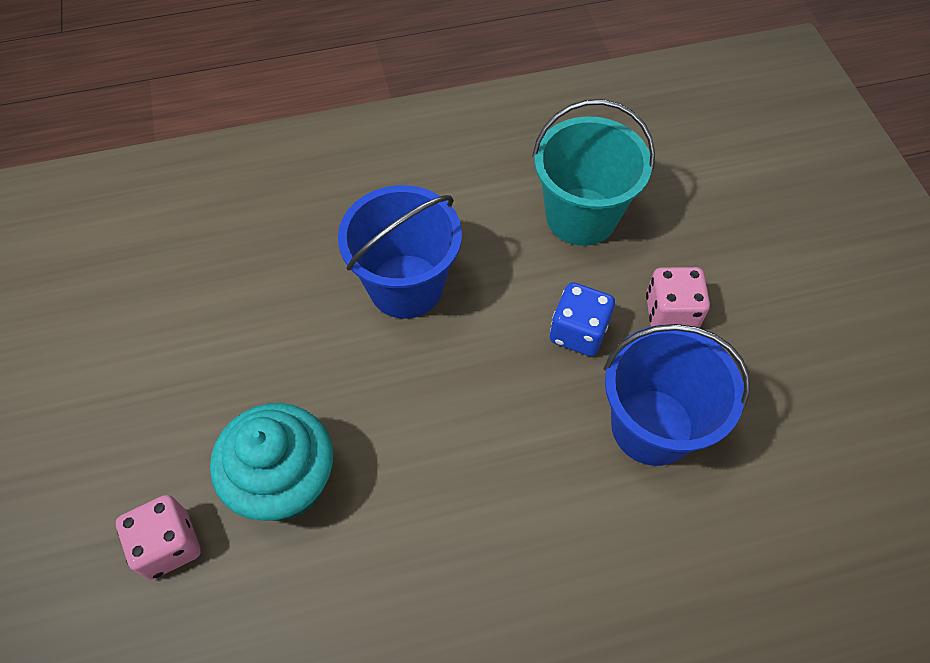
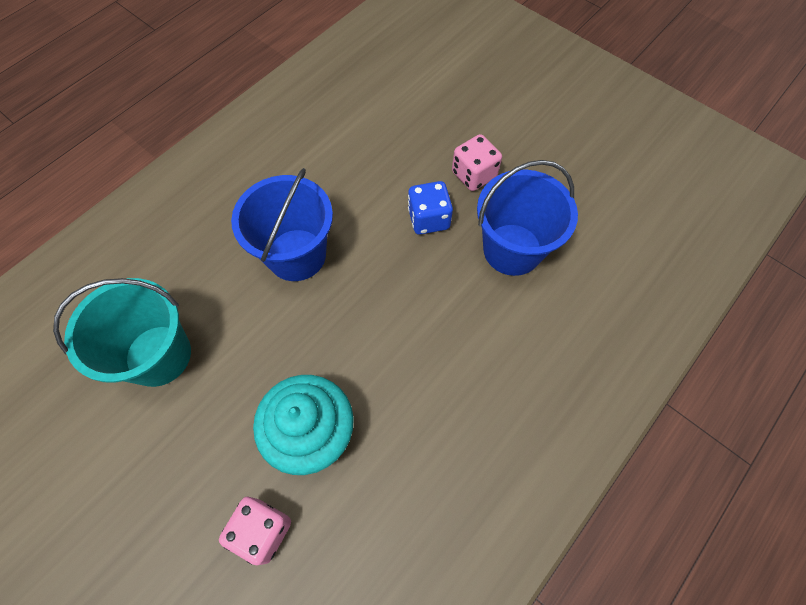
camera: 35 degrees left, 5 degrees up
(581, 216) = (377, 145): turquoise bucket -> turquoise bucket (158, 355)

